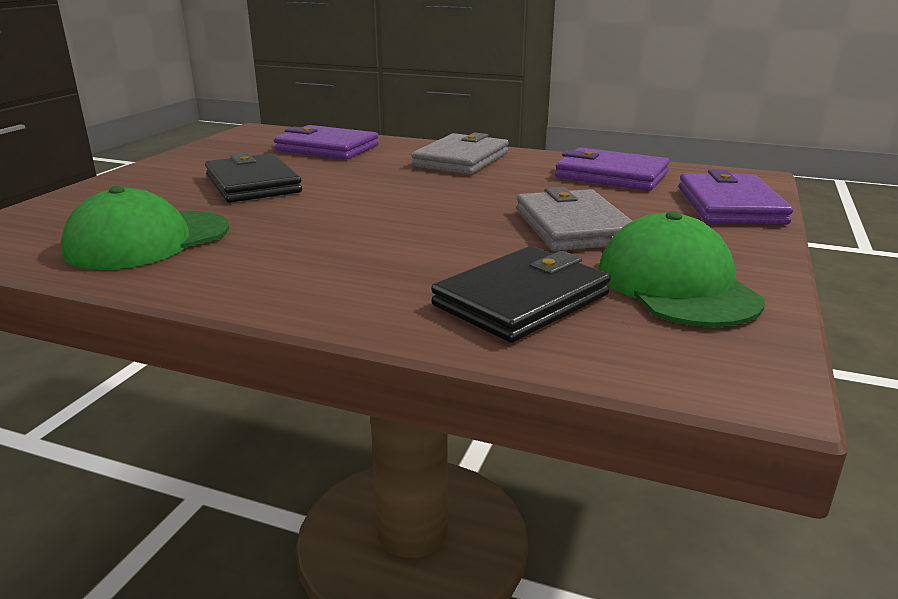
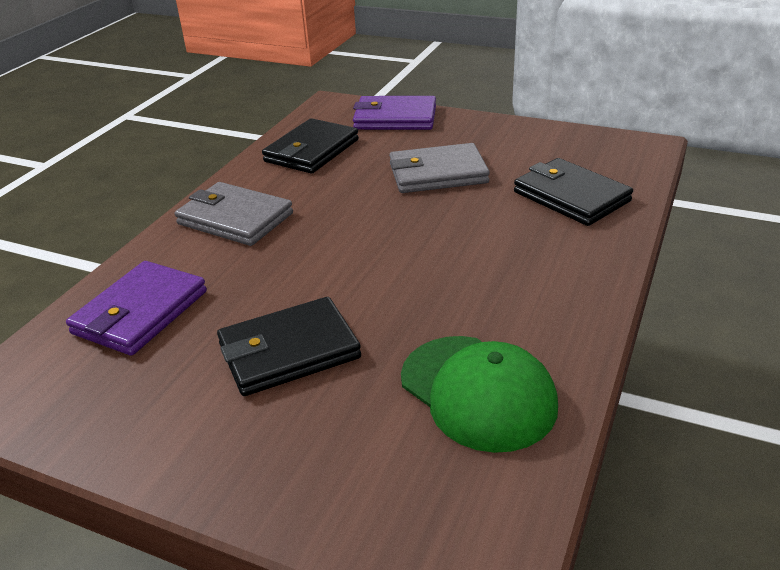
camera: 85 degrees left, 10 degrees up
(611, 175) = (311, 151): purple wallet -> black wallet
(676, 284) = (536, 149): green cap -> none

